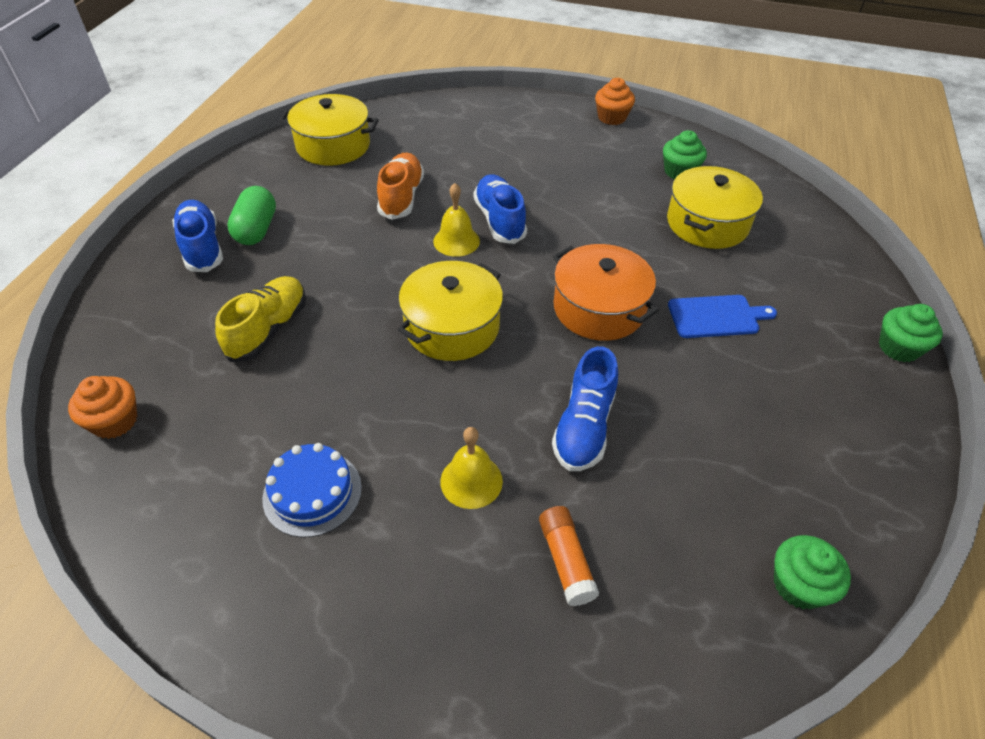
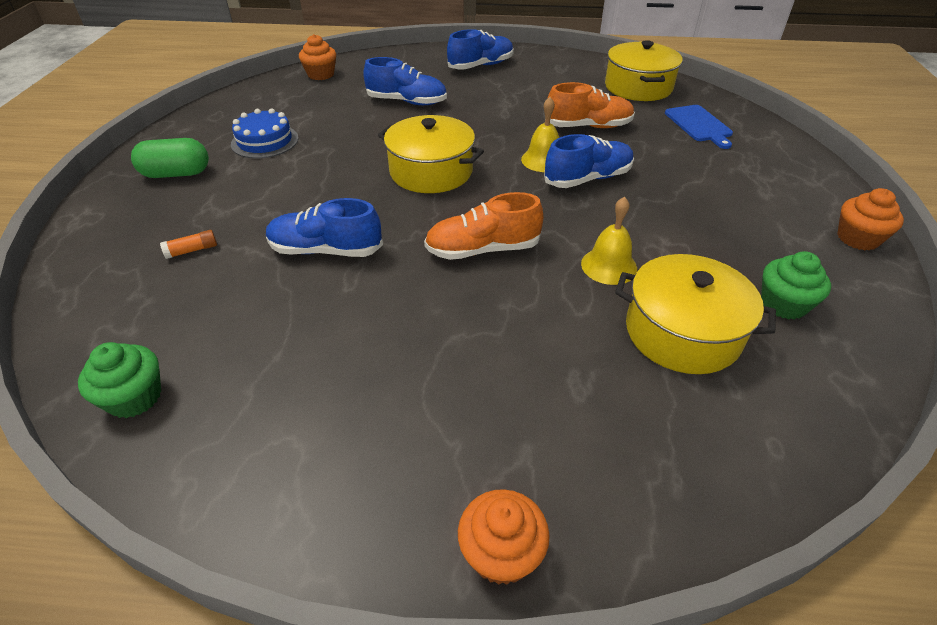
camera: 80 degrees right, 5 degrees down
(256, 229) = (509, 79): green capsule -> green capsule (176, 174)
(268, 329) = (407, 102): yellow shoe -> blue shoe
(471, 481) = (270, 199): yellow bell -> yellow bell (609, 266)
(566, 561) = (192, 250): orange glue stick -> orange glue stick, size x0.66
(599, 308) = (483, 250): orange pot -> orange shoe
(716, 316) = (501, 340): blue cutting board -> blue cutting board (699, 125)
(898, 348) = (501, 553): green cupcake -> orange cupcake

